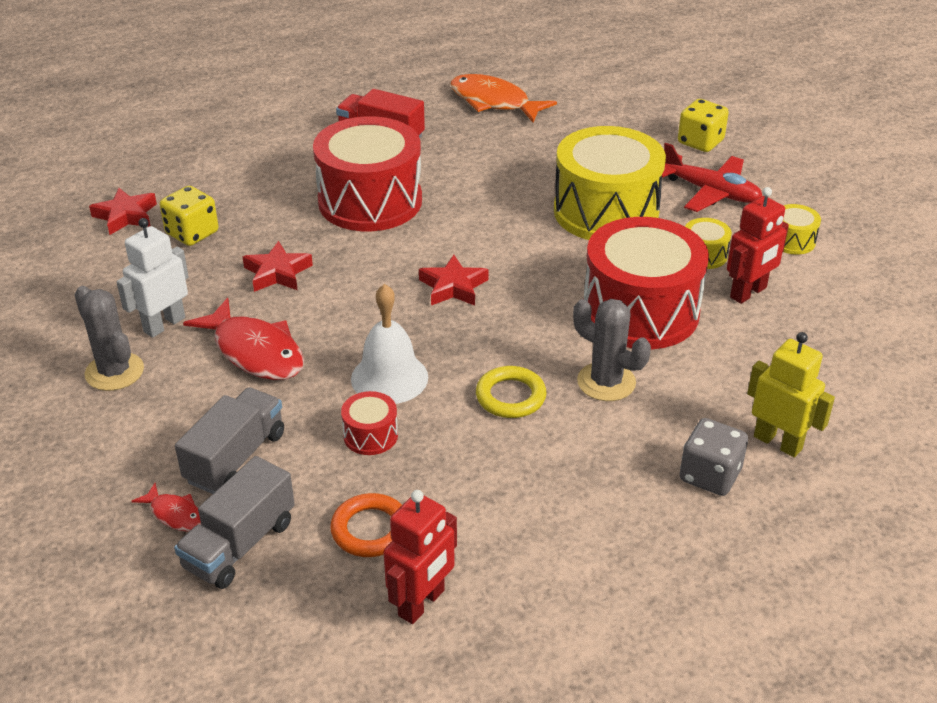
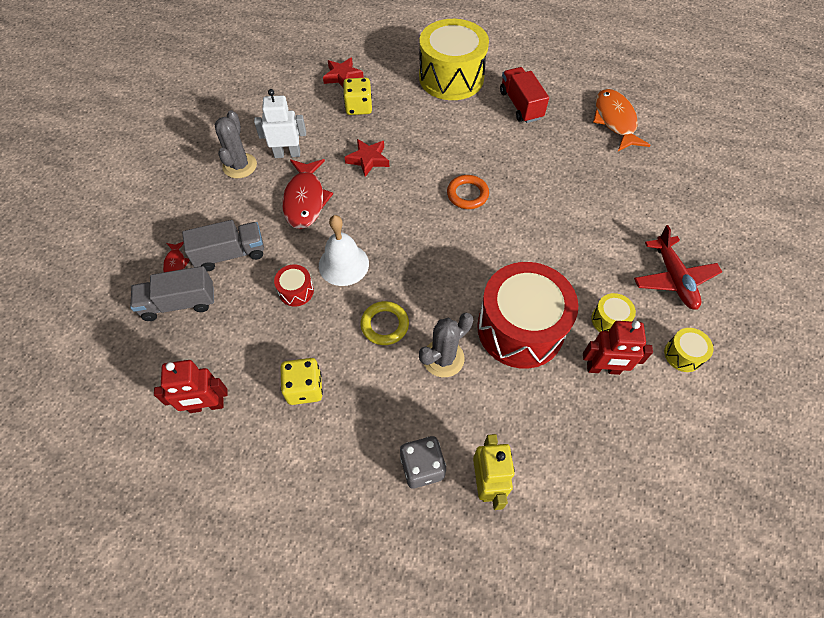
camera: 45 degrees right, 20 degrees up
(370, 201) = (464, 145): red drum -> none
(370, 530) = (234, 344): orange ring -> orange ring (467, 194)
(453, 287) = (440, 232): red star -> none
(606, 212) = (586, 245): yellow drum -> yellow drum (451, 78)
(606, 382) = (443, 358): grey cactus -> grey cactus turned 60 degrees clockwise
(700, 142) = (715, 236): yellow dice -> yellow dice (304, 388)

